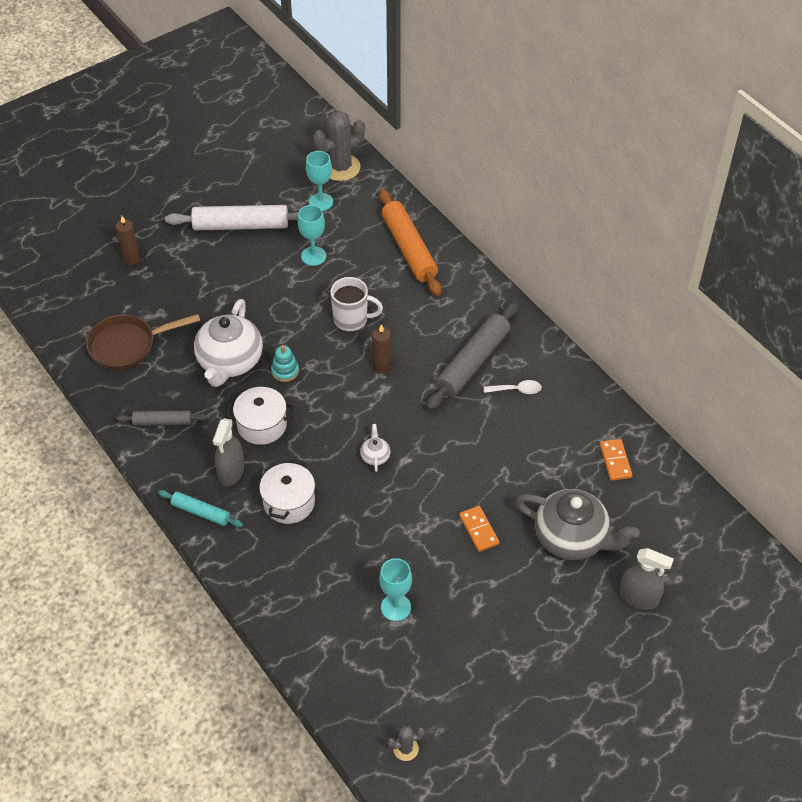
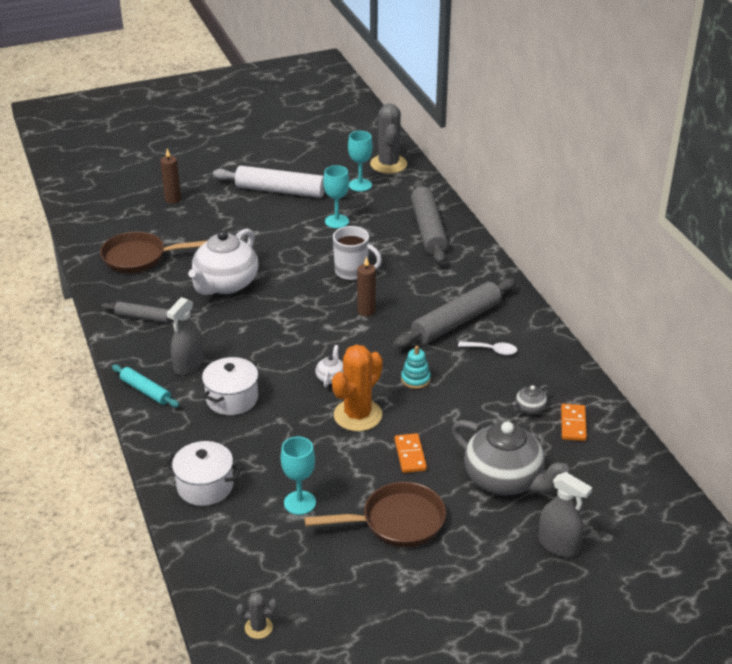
camera: 15 degrees right, 15 degrees down
(262, 425) = (233, 335): white pot -> white pot (205, 486)
(285, 371) = (273, 299): turquoise stacking toy -> turquoise stacking toy (415, 379)
(340, 167) = (388, 164): grey cactus -> grey cactus turned 75 degrees counterclockwise
(409, 249) = (428, 229): orange rolling pin -> grey rolling pin
(415, 495) = (357, 415): none -> orange cactus
(490, 607) = (396, 522): none -> brown pan
(571, 452) = (529, 409): none -> grey teapot

